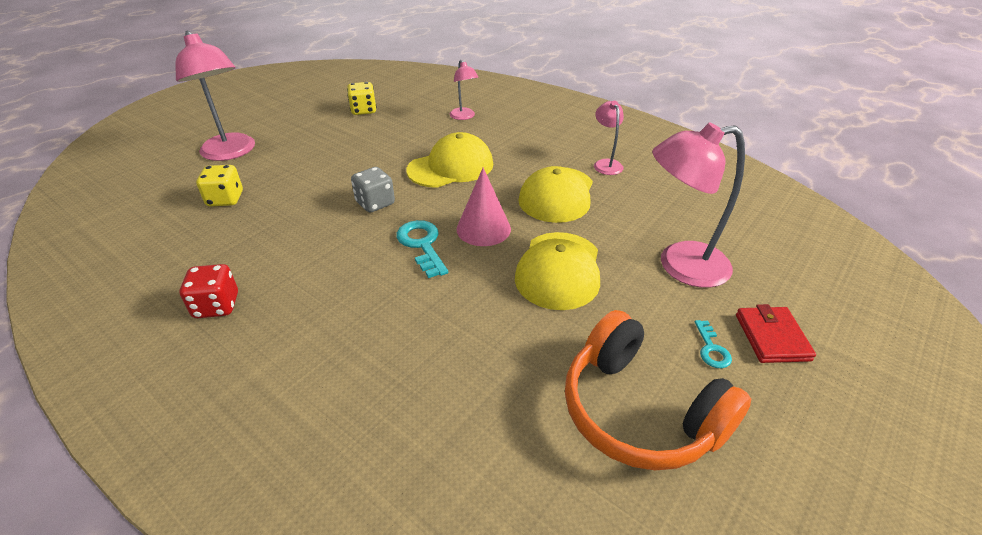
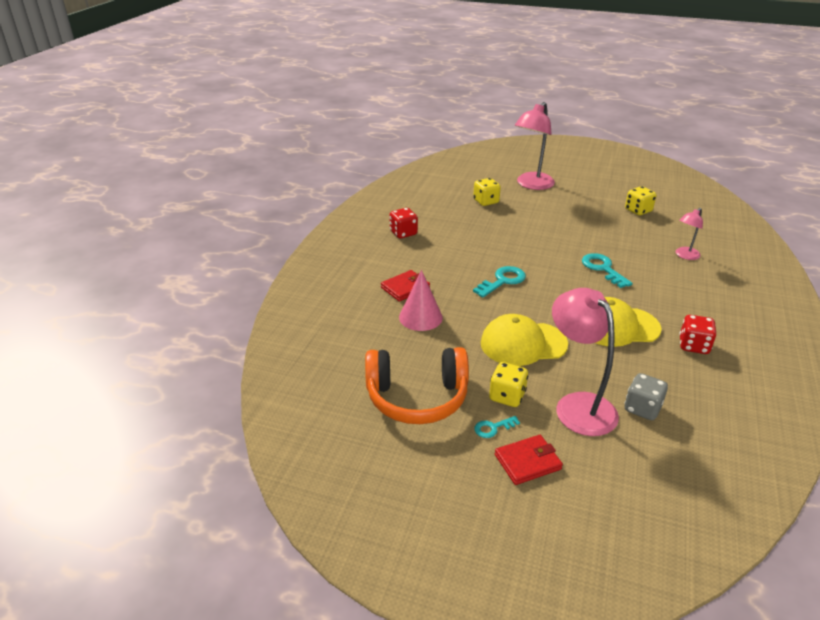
camera: 70 degrees right, 5 degrees down
(369, 348) = (405, 288): none -> red wallet
(375, 203) = (529, 251): grey dice -> grey dice (642, 408)
(451, 167) = (602, 269): yellow cap -> turquoise key
(483, 229) = (541, 301): pink cone -> pink cone (420, 317)
(606, 164) = (693, 346): pink lamp -> red dice
(639, 411) = (417, 397): orange headphones -> orange headphones turned 120 degrees counterclockwise
(654, 317) = (507, 396): none -> yellow dice

